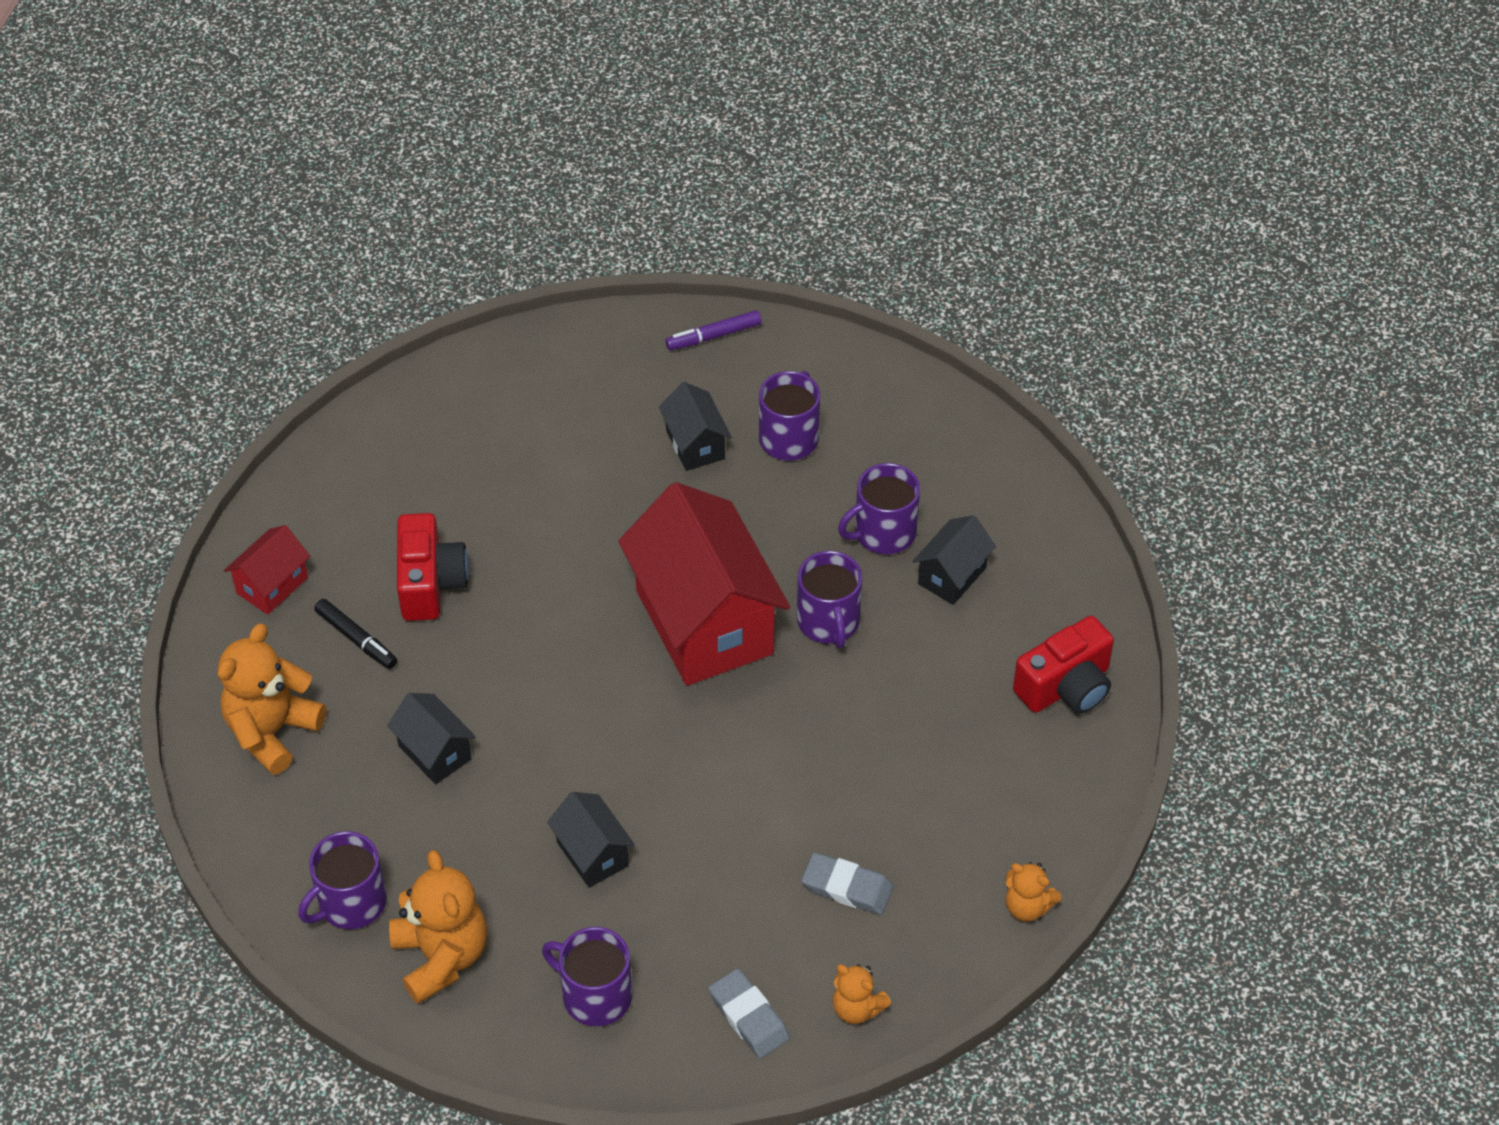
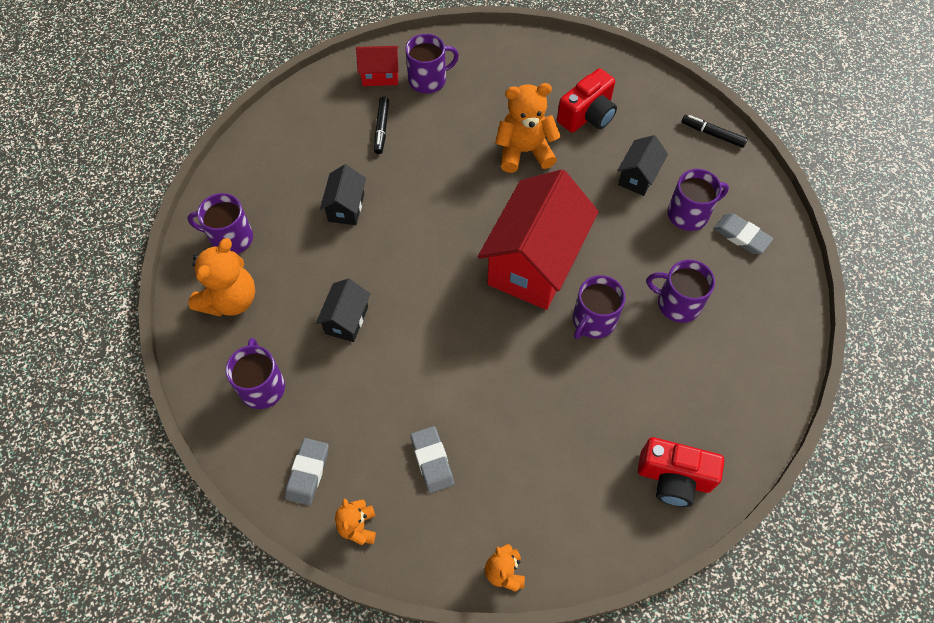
camera: 50 degrees right, 10 degrees up
(272, 731) = (300, 136): orange teddy bear -> orange teddy bear (524, 151)
(335, 541) = (428, 80): none -> purple mug
(430, 583) = (441, 132): red camera -> red camera (587, 115)
(713, 336) = (712, 134): purple marker -> black marker
(863, 415) = (741, 236): none -> grey eraser
(952, 575) = (685, 359): black house -> none

